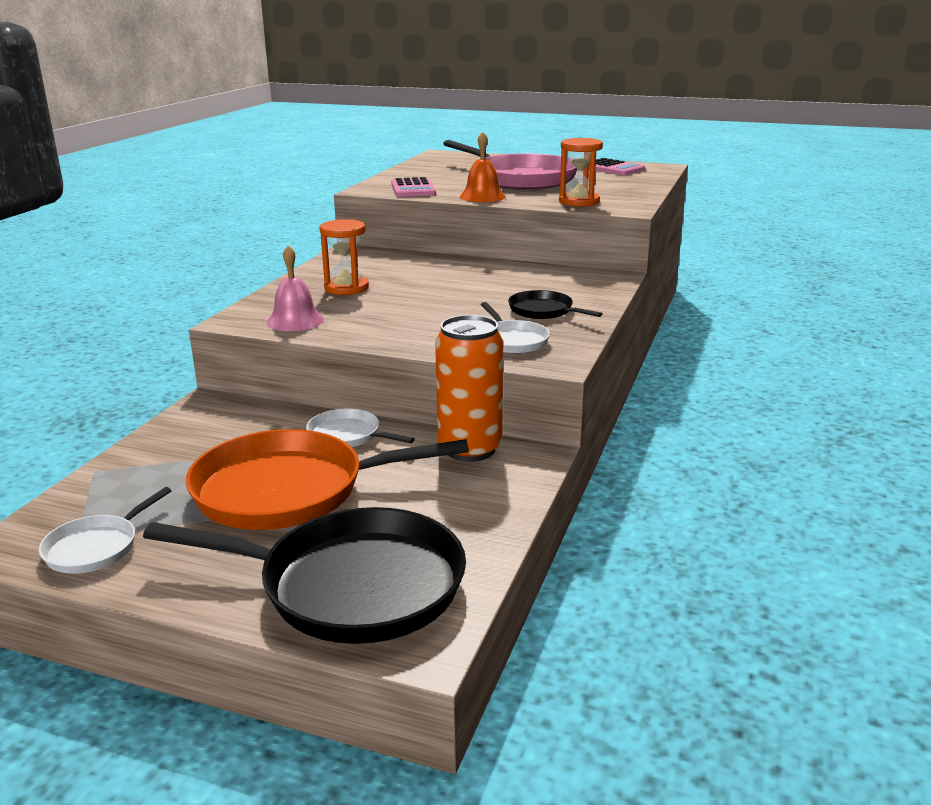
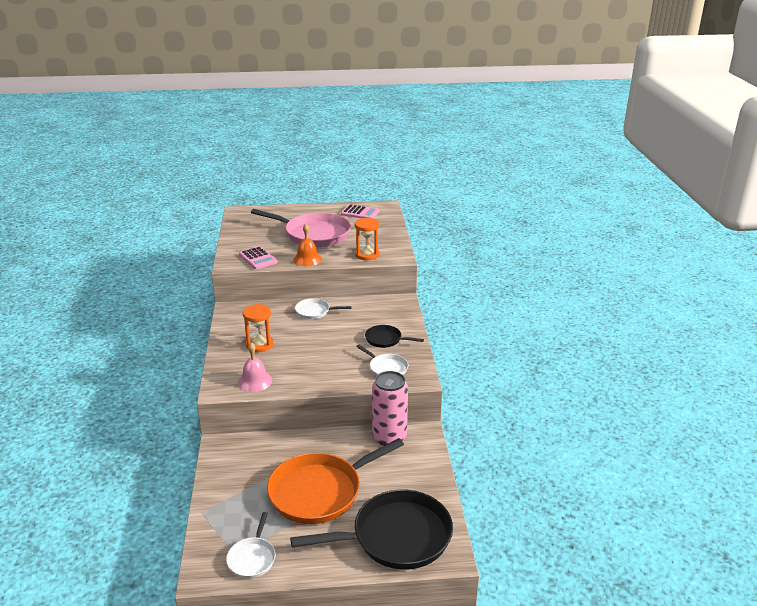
camera: 25 degrees left, 5 degrees up
(348, 436) = (320, 446): white pan -> white pan (314, 311)
(470, 449) = (389, 437): orange can -> pink can

